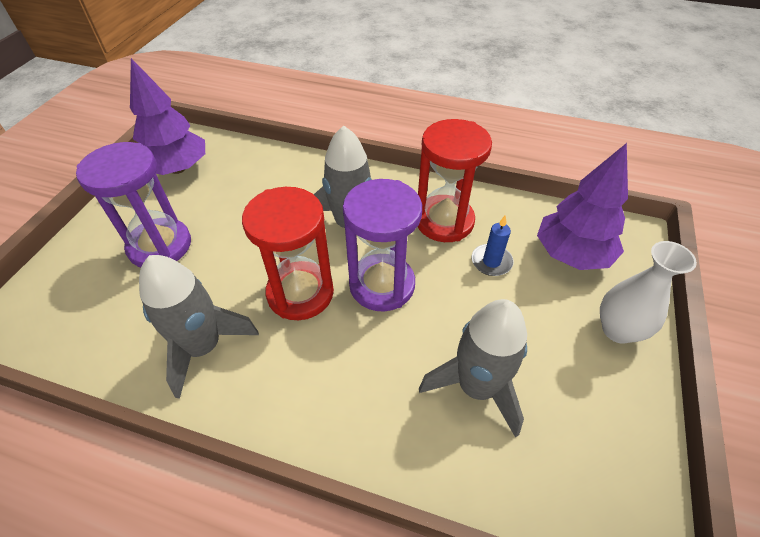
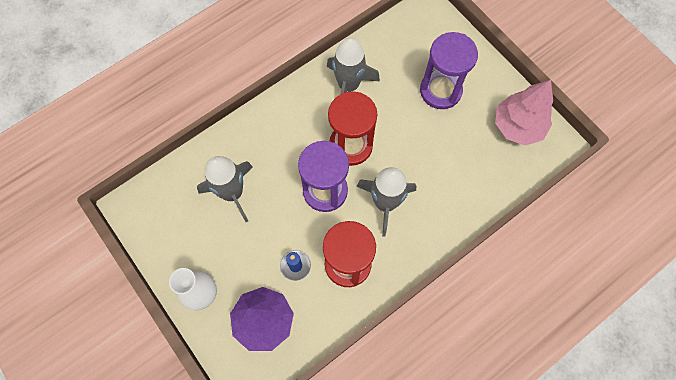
camera: 125 degrees right, 20 degrees up
(177, 168) = (517, 126): purple tree -> pink tree

